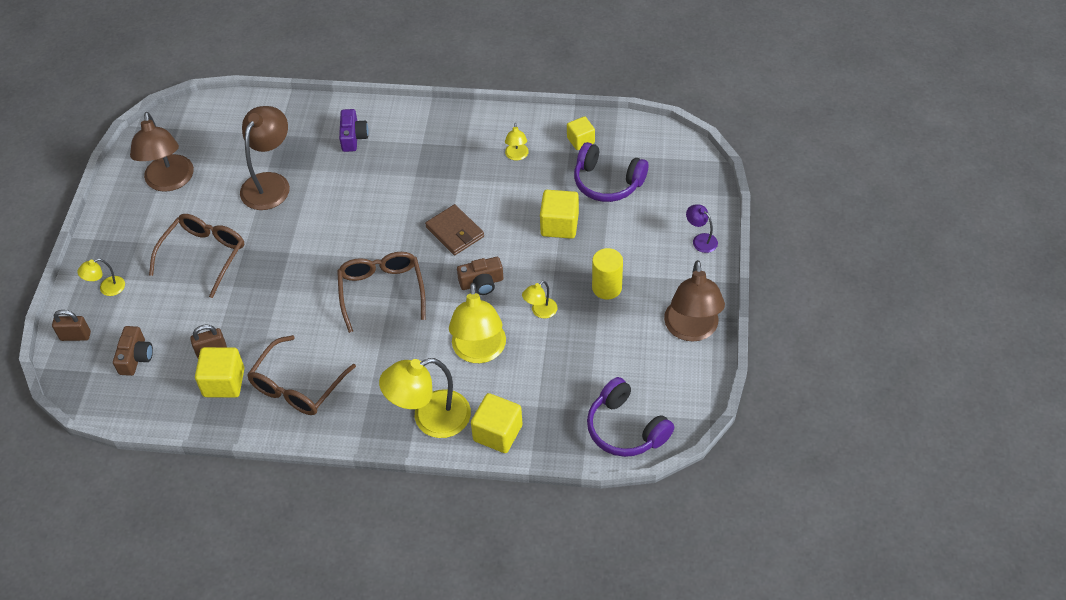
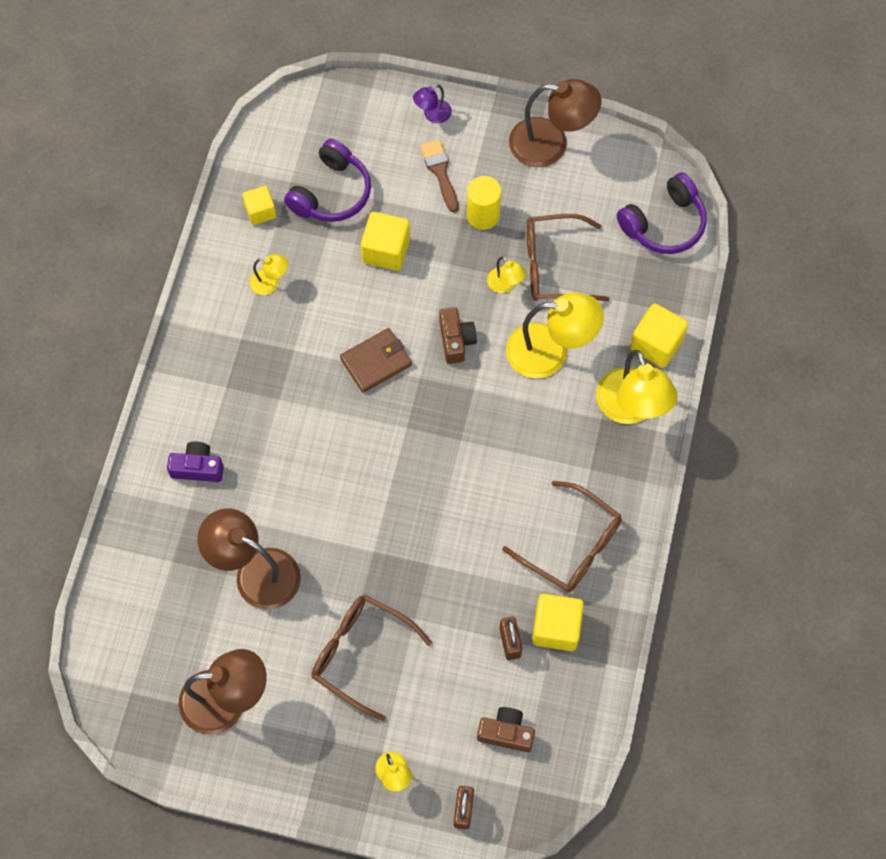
camera: 85 degrees left, 15 degrees up
(382, 291) = (451, 448): brown glasses -> brown glasses (554, 266)
(644, 252) = (440, 172): none -> brown brush

